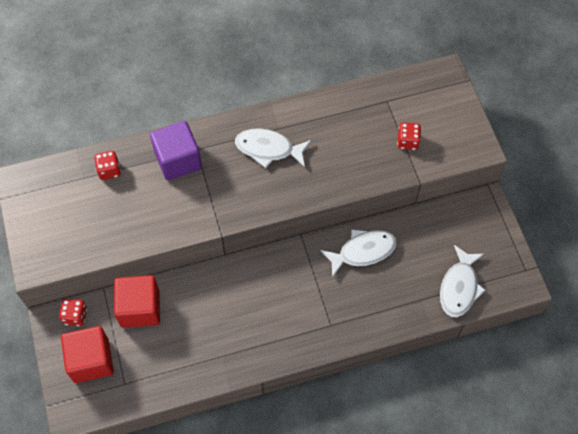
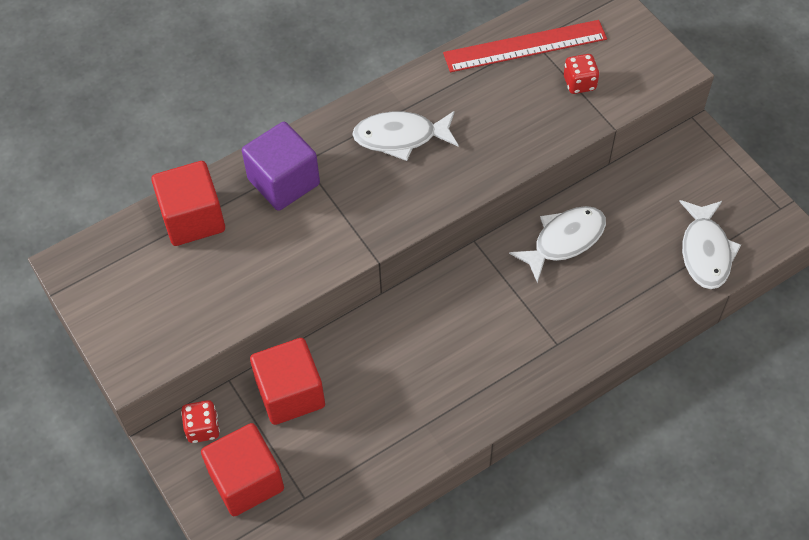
camera: 15 degrees left, 5 degrees down
(109, 170) = (193, 218): red dice -> red cube
(379, 103) = (525, 46): none -> red ruler

